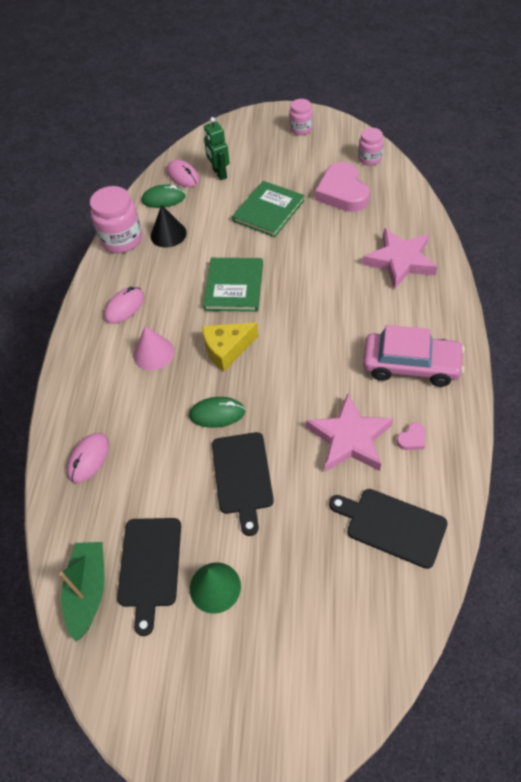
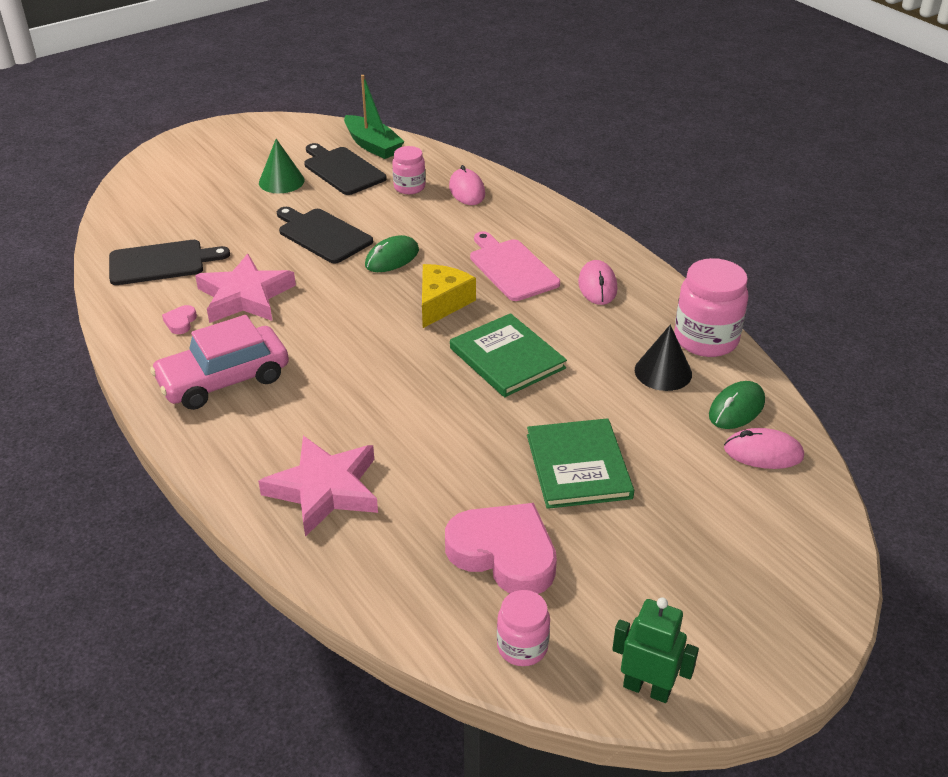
camera: 135 degrees right, 15 degrees down
(153, 353) = (512, 268): pink cone -> pink cutting board
(219, 173) = (720, 484): green robot -> green robot (647, 688)
(301, 129) = (707, 645): pink jar -> pink jar (409, 187)

